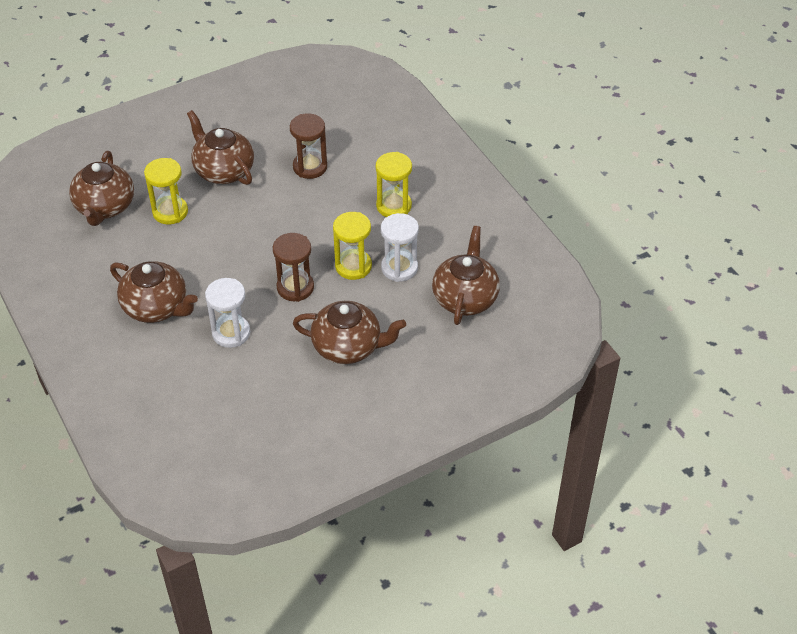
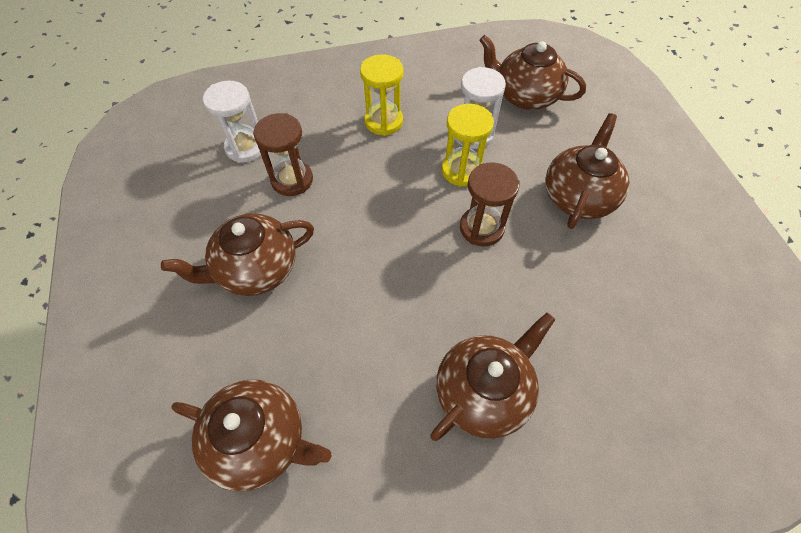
camera: 75 degrees left, 10 degrees up
(170, 212) = (306, 347): yellow hourglass -> none
(231, 333) = (543, 307): white hourglass -> white hourglass (245, 147)

